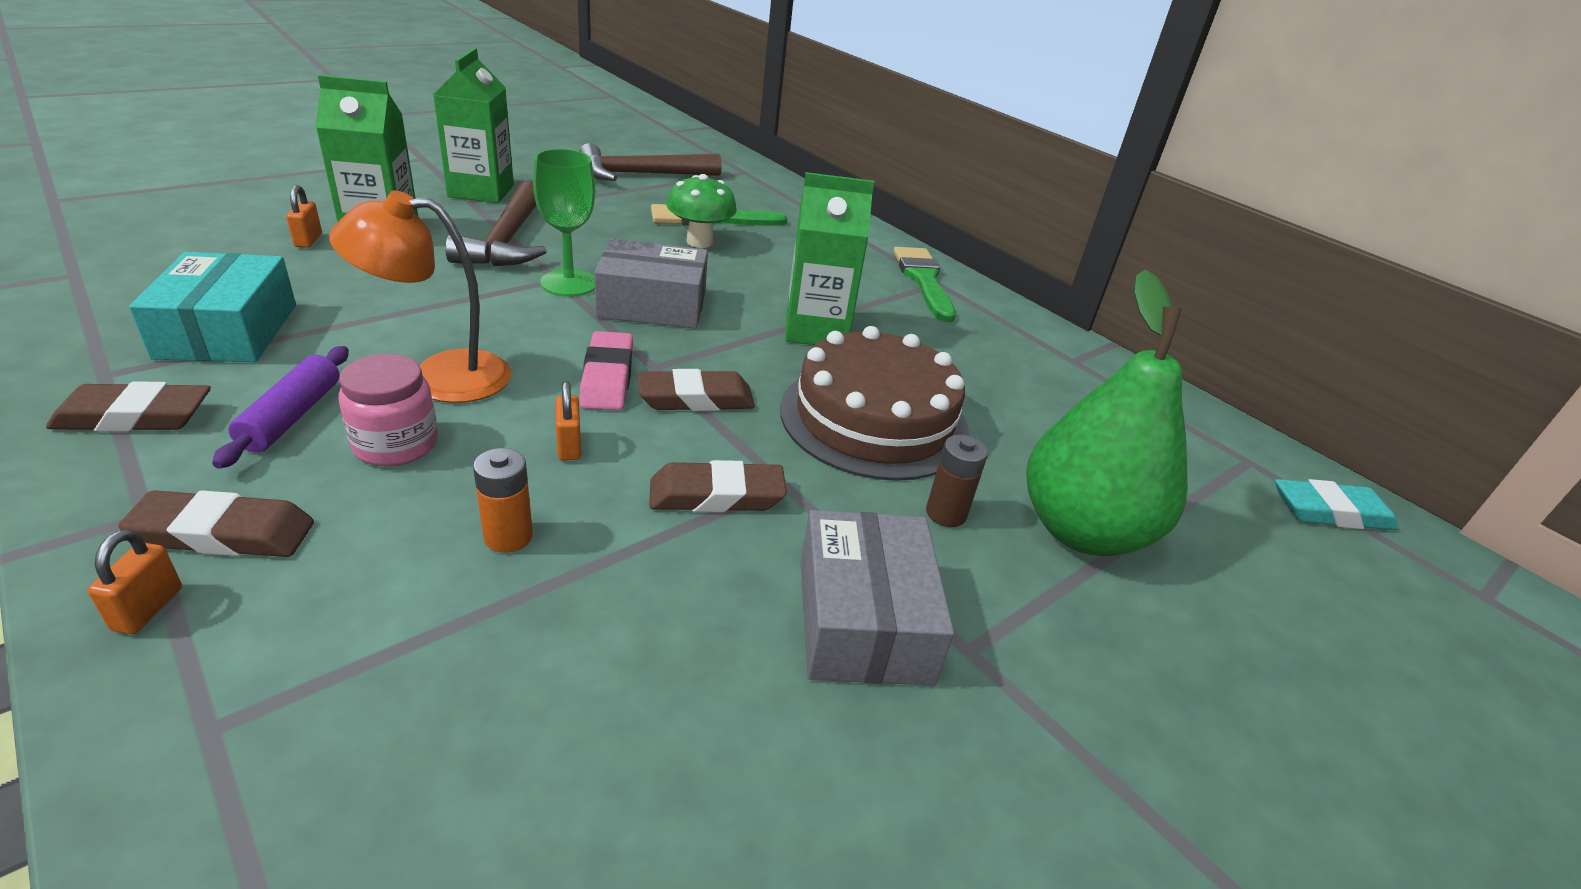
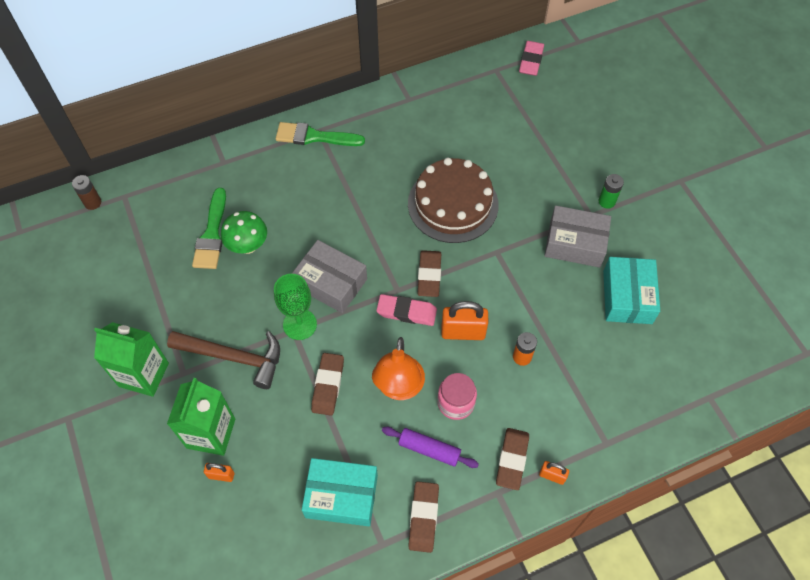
camera: 70 degrees left, 25 degrees up
(569, 446) = (463, 332): orange padlock -> orange padlock, size x1.85
(641, 174) = (122, 266): brown hammer -> none
(652, 304) = (331, 283): grey box -> grey box turned 75 degrees counterclockwise
(716, 495) = (502, 278): brown eraser -> brown eraser (328, 385)
(726, 756) = (627, 297): none -> turquoise box
(816, 330) = (367, 207): green carton -> none
(946, 513) = (520, 198): brown battery -> brown battery (92, 202)
(1035, 685) = (607, 201): none -> green battery
(1082, 531) = (534, 154): green pear -> none
(1330, 512) = (531, 61): turquoise eraser -> pink eraser

